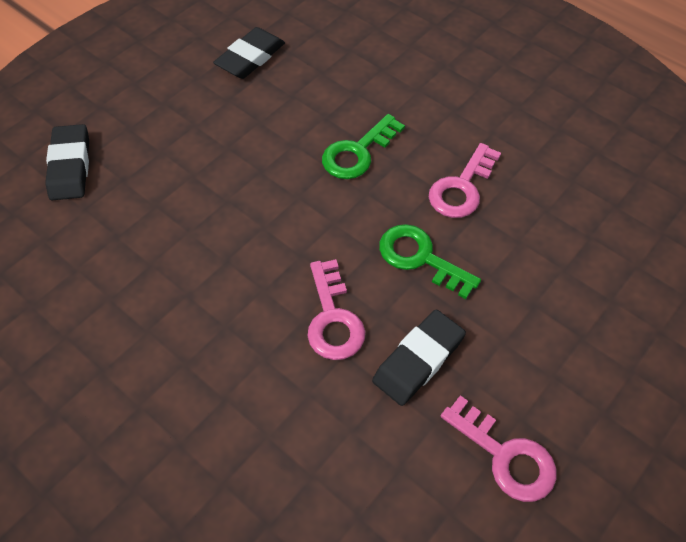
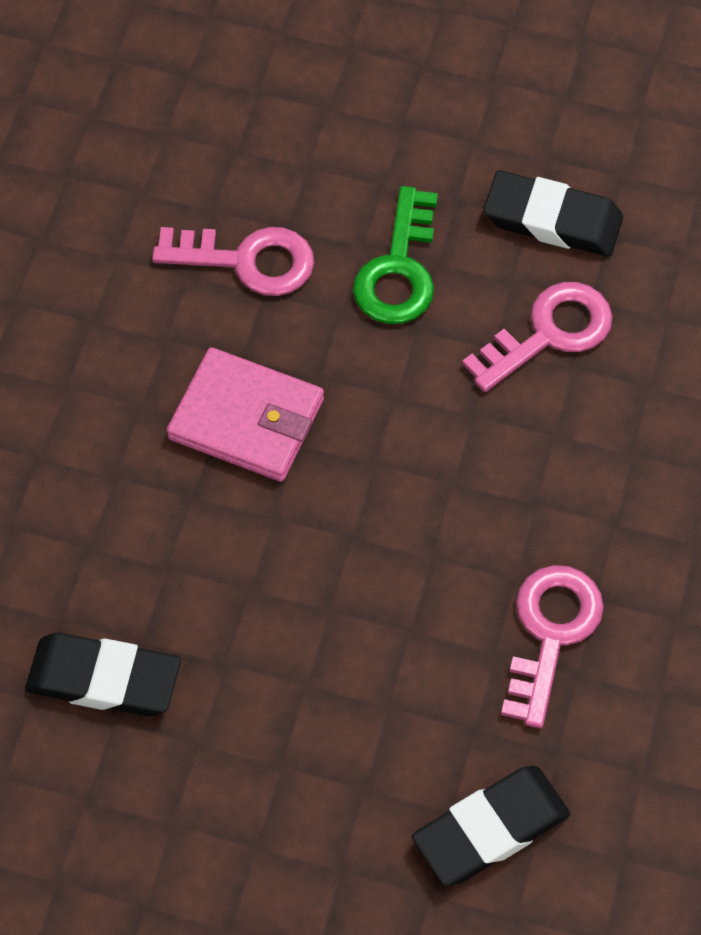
camera: 115 degrees left, 5 degrees up
(357, 152) = (246, 419): green key -> pink wallet
(505, 456) = (620, 99): pink key -> pink key (551, 633)

